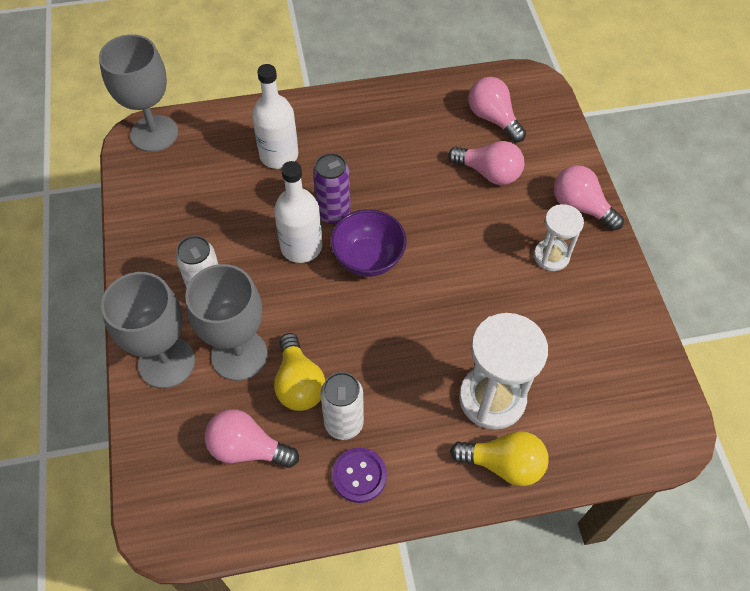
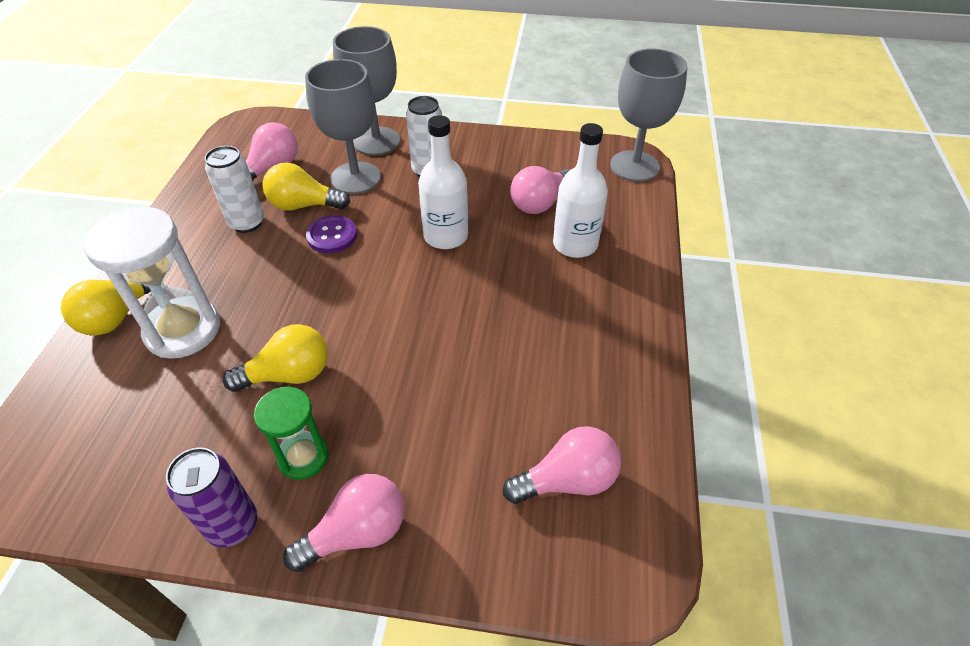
camera: 110 degrees right, 10 degrees down
(333, 213) = (476, 268): purple can -> purple can (233, 525)
(359, 475) = (196, 221): purple button -> purple button (332, 236)
(368, 258) = (403, 281): purple bowl -> none
(489, 173) = (468, 436): pink light bulb -> pink light bulb (540, 203)
(495, 296) = (289, 374): none -> yellow light bulb
(551, 256) = (303, 457): white hourglass -> green hourglass

